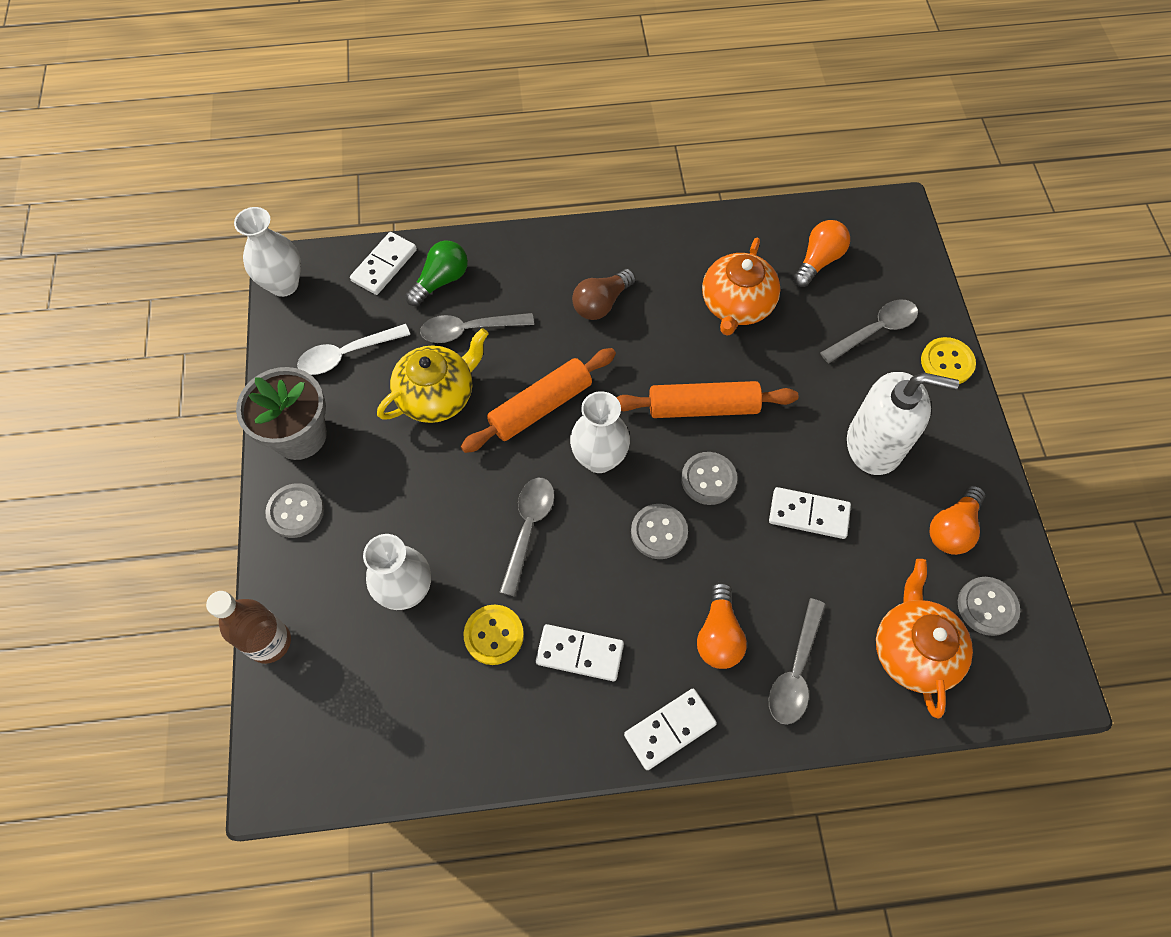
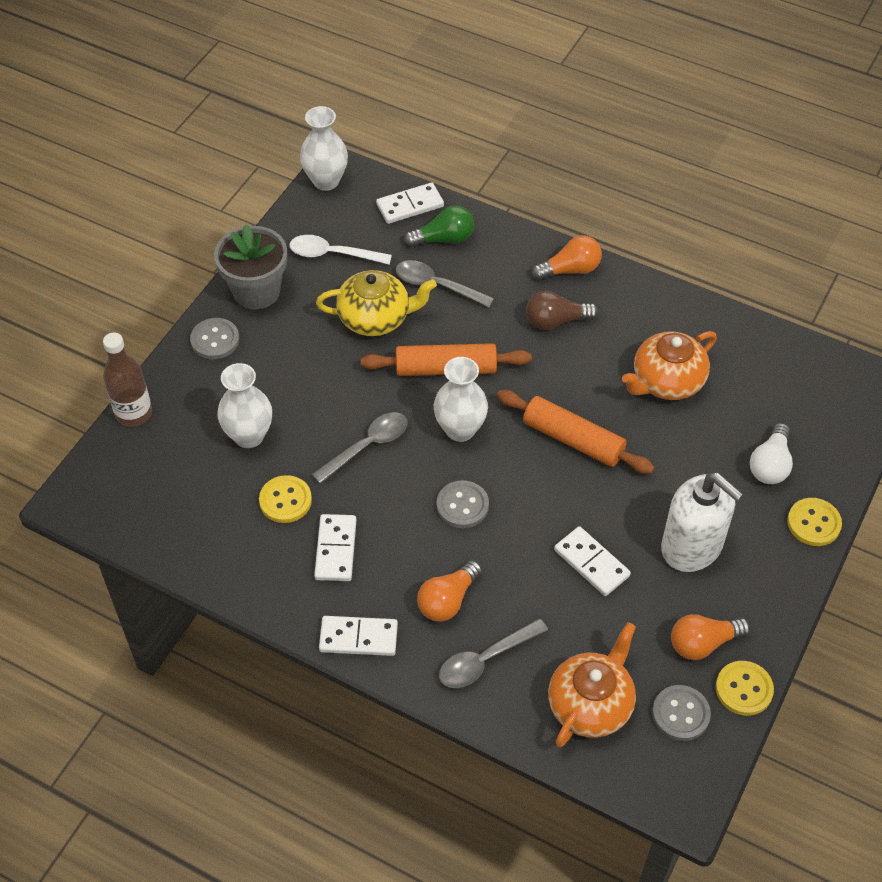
camera: 35 degrees right, 10 degrees down
(579, 654) = (335, 549): white domino -> white domino turned 45 degrees clockwise
(708, 479) = (533, 492): grey button -> none
(818, 261) = (769, 386): orange light bulb -> orange light bulb (570, 269)
(874, 331) = (770, 464): grey spoon -> white light bulb
(1014, 548) = (744, 689): none -> yellow button

